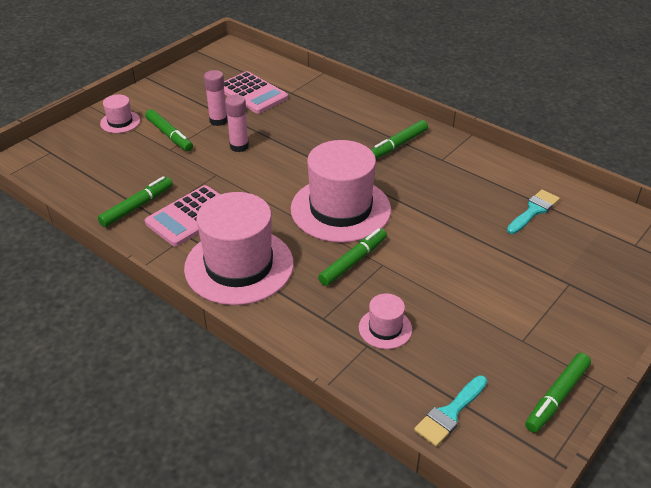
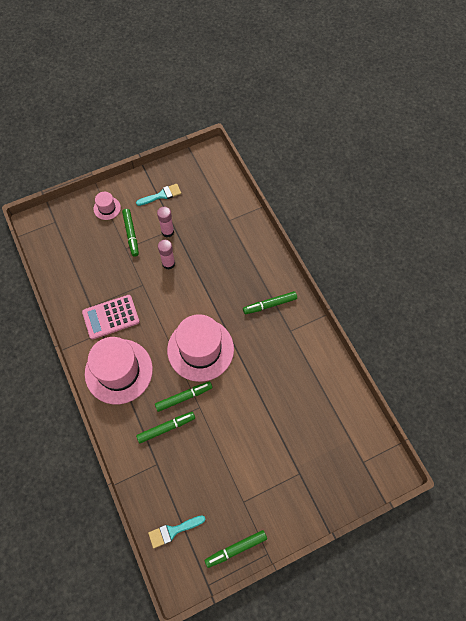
camera: 25 degrees right, 25 degrees up
(137, 207) = (84, 295): green marker -> green marker (166, 428)
(252, 93) = (203, 211): pink calculator -> none
(385, 328) = (173, 457): pink hat -> none
(533, 211) = (319, 404): turquoise brush -> turquoise brush (162, 195)

